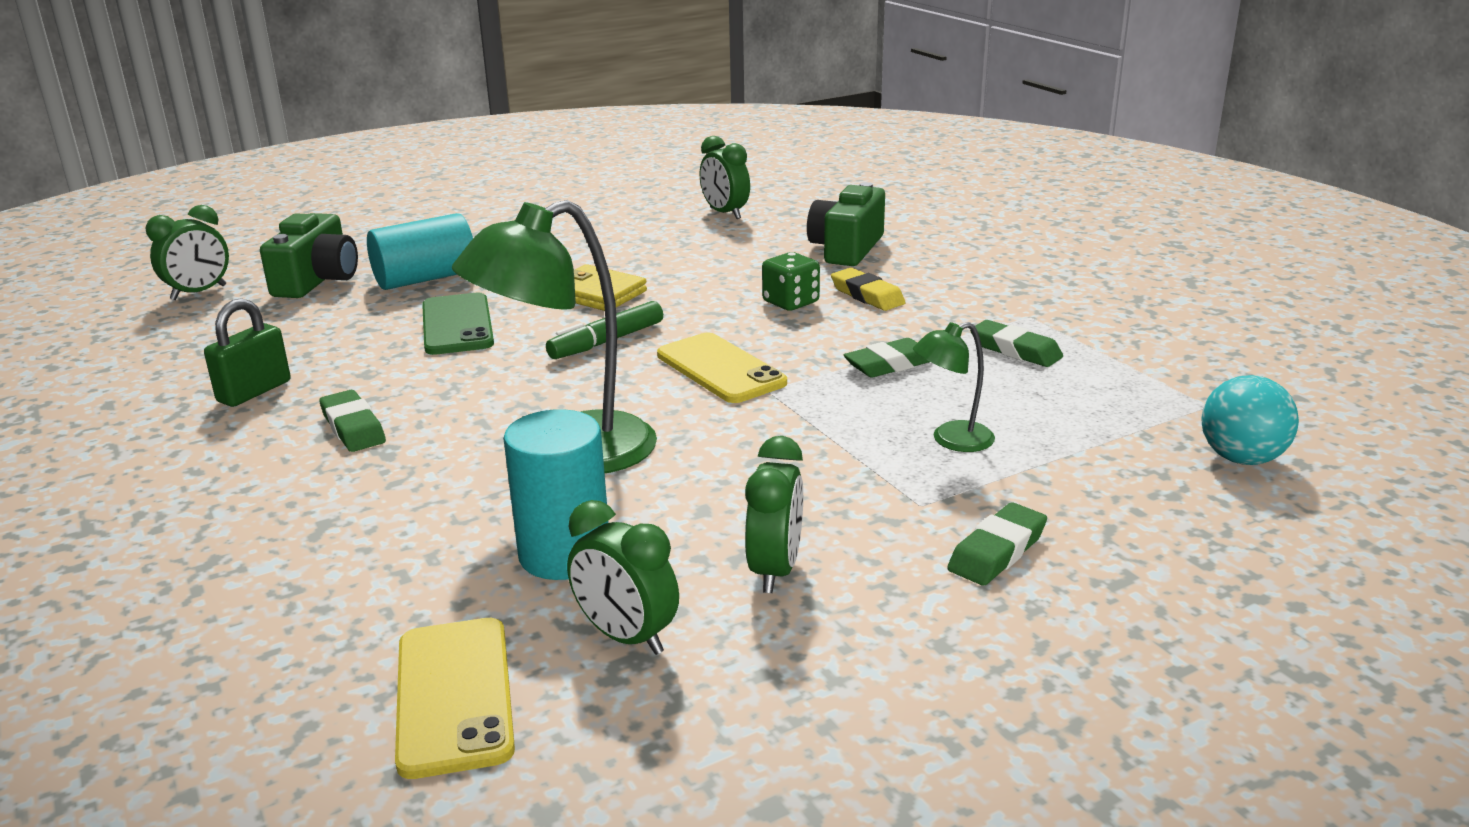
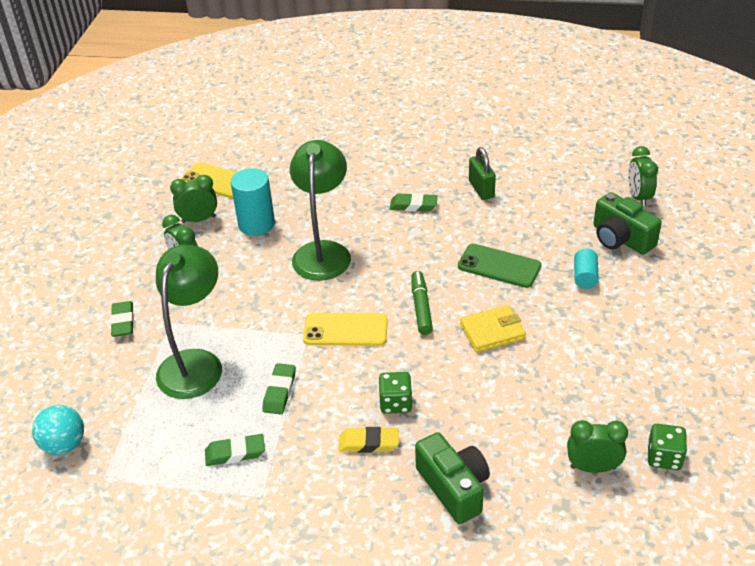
camera: 130 degrees right, 15 degrees up
(425, 279) = (585, 277): turquoise cylinder -> turquoise cylinder, size x0.58
(669, 197) = (664, 457): none -> green dice
(951, 440) = (195, 363): green lamp -> green lamp, size x2.02

